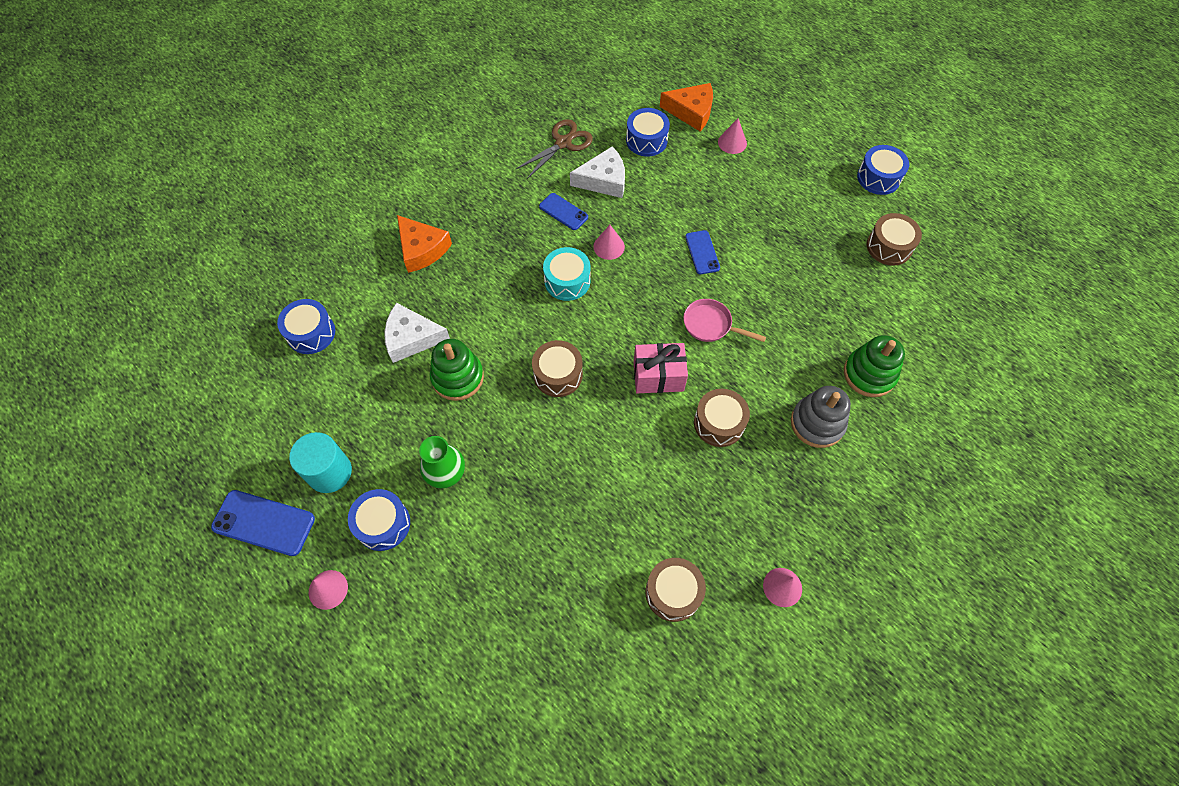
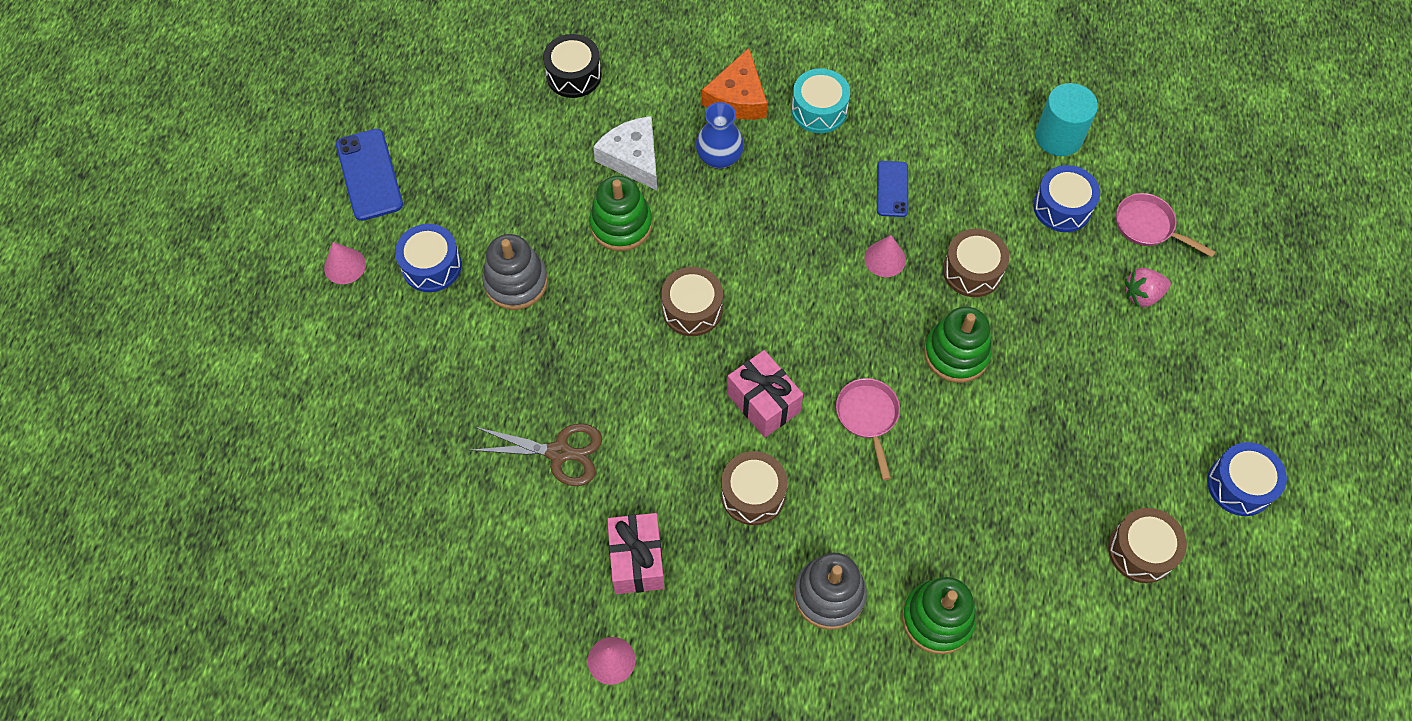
camera: 55 degrees right, 0 degrees up
(311, 333) = (574, 75): blue drum -> black drum
(329, 472) = (450, 190): turquoise cylinder -> turquoise cylinder (1058, 137)
(446, 473) = (516, 282): green vase -> grey stacking toy
(458, 288) = (719, 158): none -> blue vase
(563, 143) = (982, 131): brown scissors -> brown scissors (559, 452)
(567, 281) = (808, 247): turquoise drum -> turquoise drum (819, 110)
(603, 180) = (968, 200): white cheese -> none
(673, 592) = (535, 558): brown drum -> brown drum (972, 271)
(691, 112) = (1148, 226): orange cheese -> pink pan
(702, 252) = (956, 354): blue phone -> green stacking toy
(719, 525) = (637, 560): none -> pink gift
(732, 142) = (1142, 295): pink cone -> pink strawberry

